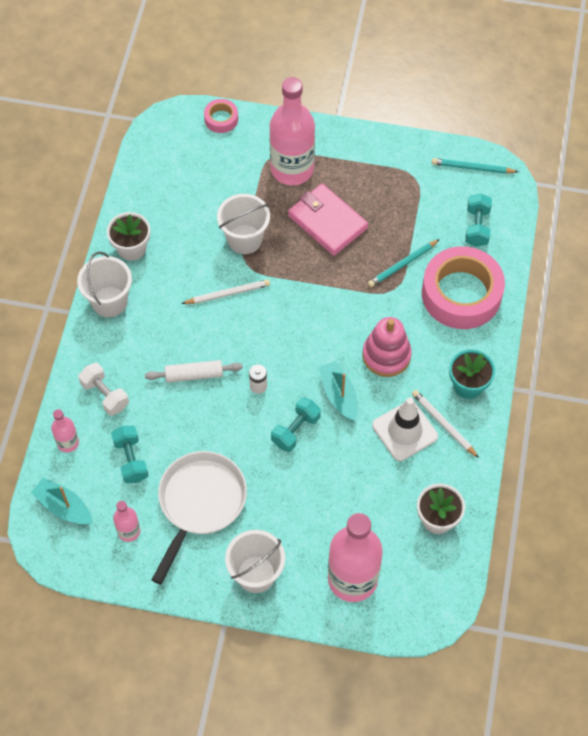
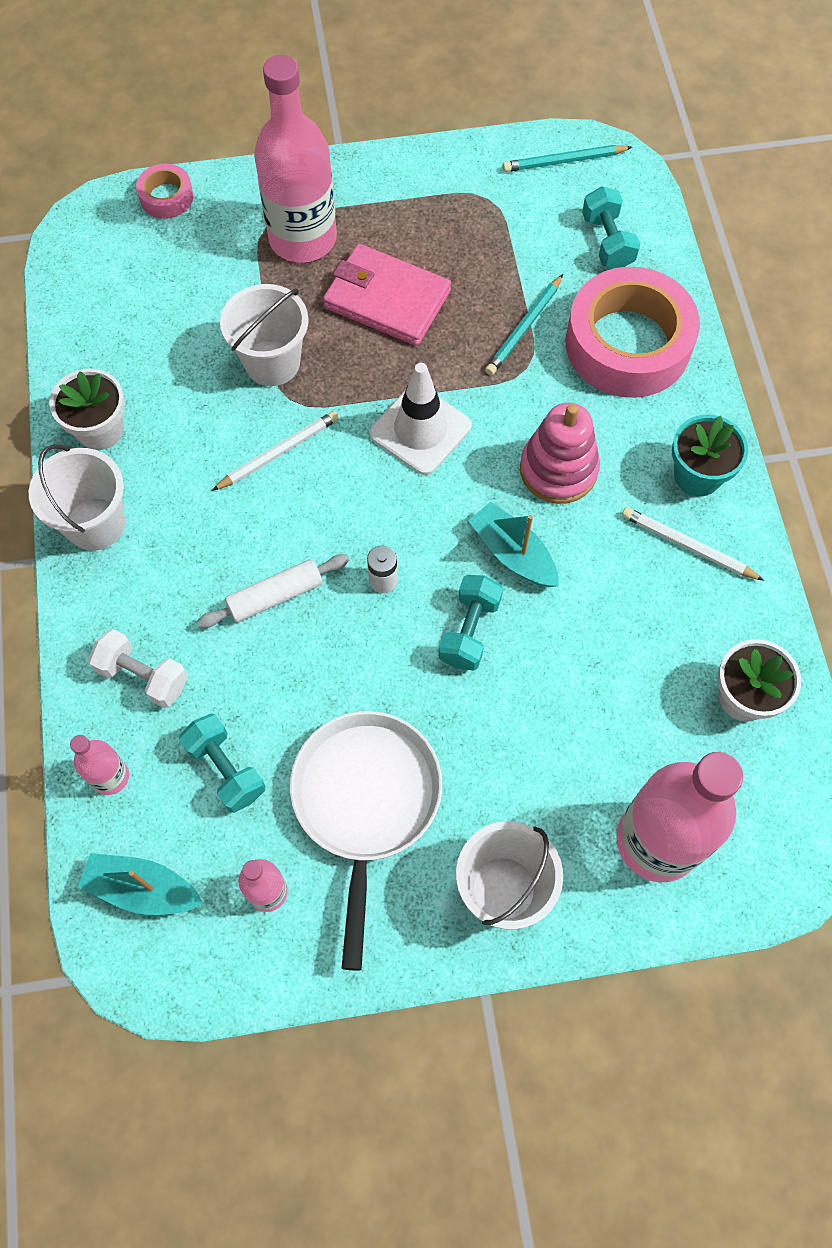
camera: 20 degrees left, 5 degrees up
(404, 431) = (635, 576): white traffic cone -> white traffic cone (420, 430)

